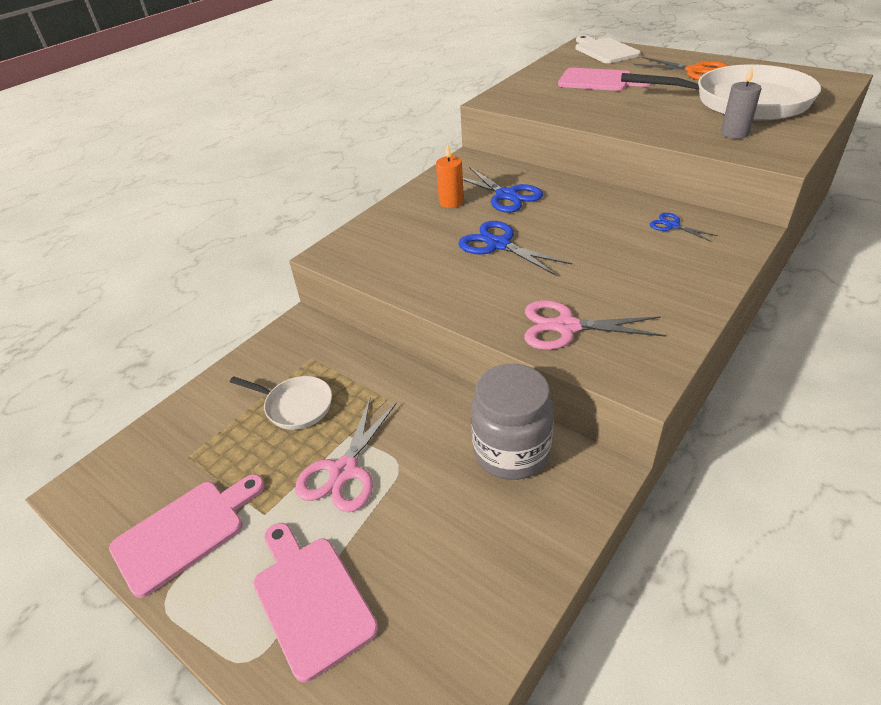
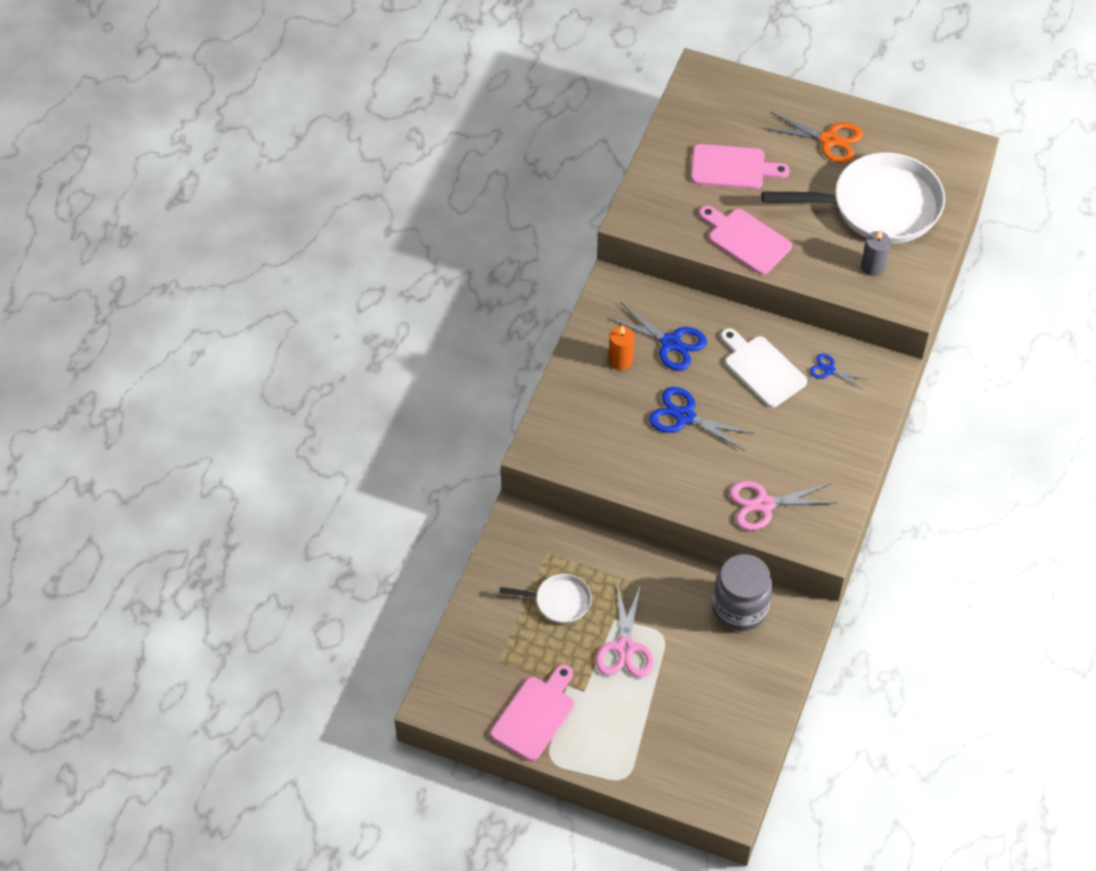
camera: 20 degrees left, 15 degrees up
(311, 598) = (644, 736): pink cutting board -> pink cutting board (746, 239)
(604, 50) = (725, 90): white cutting board -> white cutting board (762, 369)

